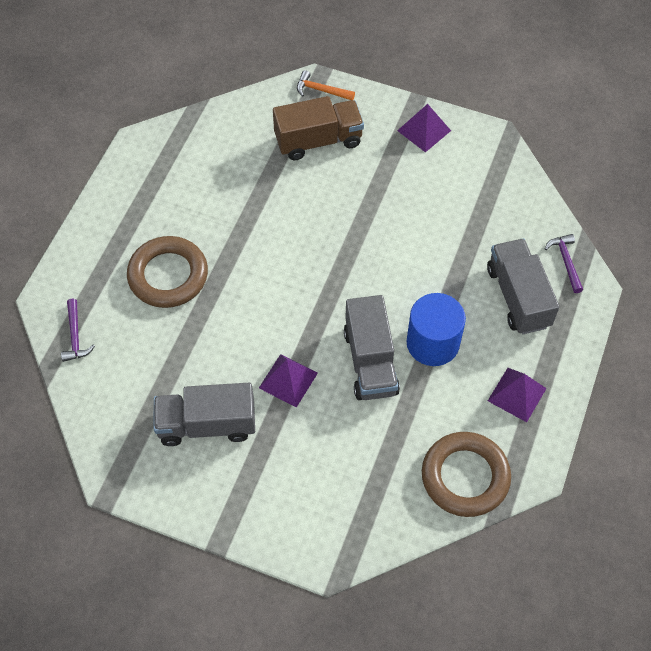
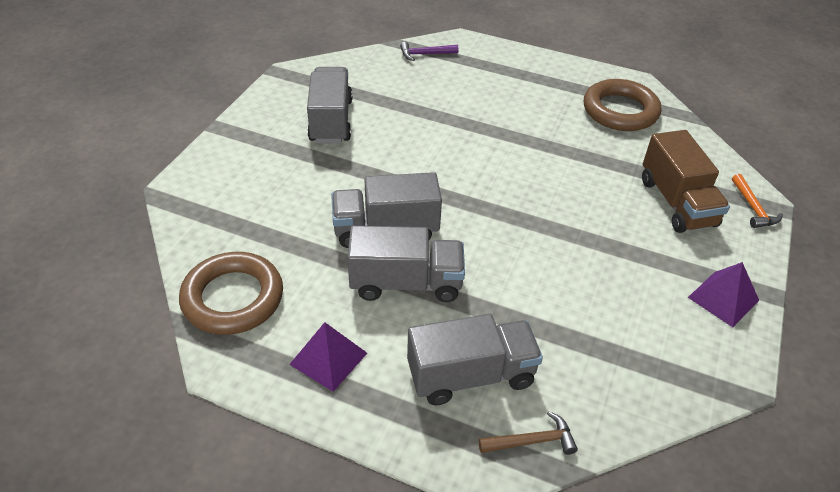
camera: 90 degrees right, 15 degrees down
(168, 275) = (487, 100): brown ring -> brown ring (620, 111)
(288, 380) = (370, 170): purple pyramid -> none
(321, 90) = (753, 208): orange hammer -> orange hammer turned 150 degrees clockwise
(432, 343) = (406, 283): blue cylinder -> grey truck
(566, 261) = (532, 441): purple hammer -> brown hammer

